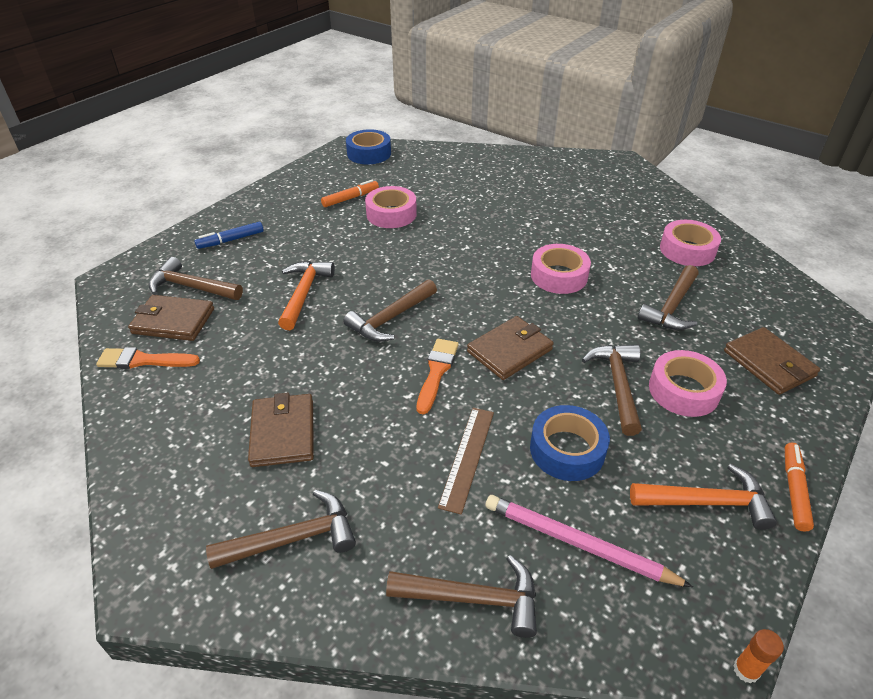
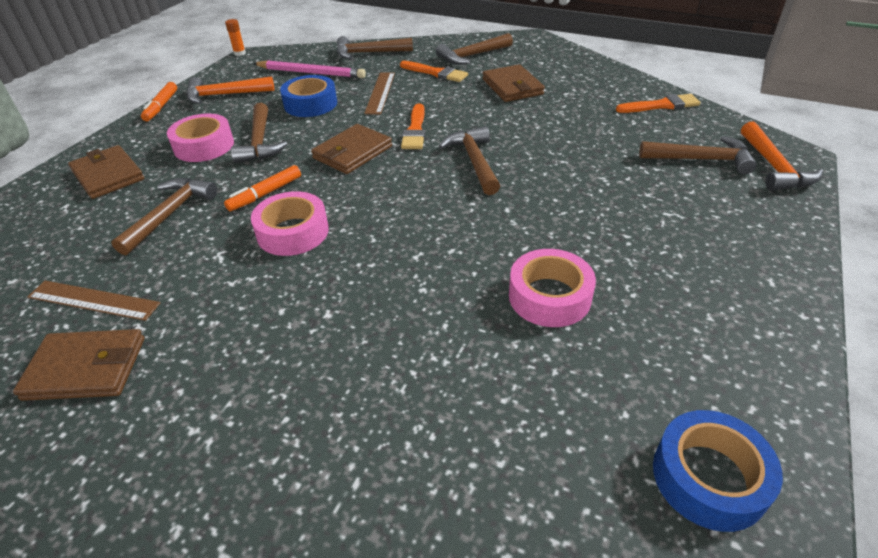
camera: 170 degrees right, 0 degrees up
(173, 321) = (676, 131): brown wallet -> brown wallet (86, 368)
(231, 240) = (731, 216): blue marker -> none
(304, 293) = (578, 170): orange hammer -> orange hammer (773, 167)
(350, 198) = (638, 320): orange marker -> orange marker (265, 194)
(373, 494) = (436, 73): none -> orange brush
(390, 318) = (474, 161): brown hammer -> brown hammer turned 45 degrees counterclockwise
(687, 250) = (93, 300): pink tape -> brown ruler

